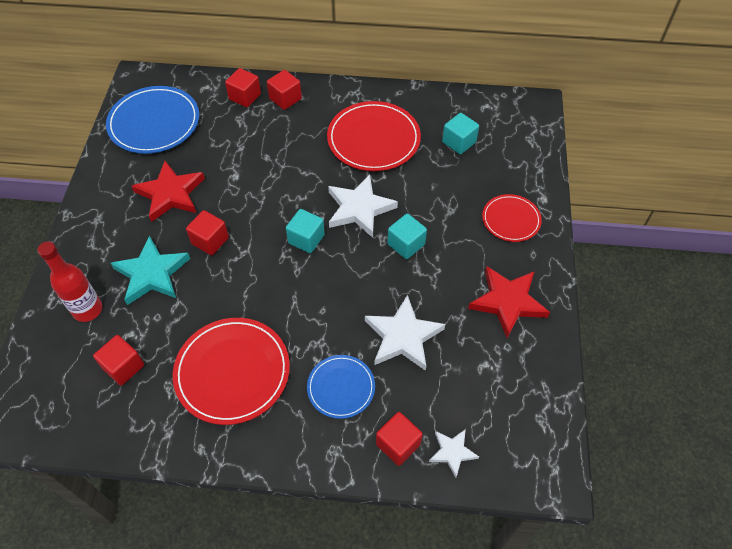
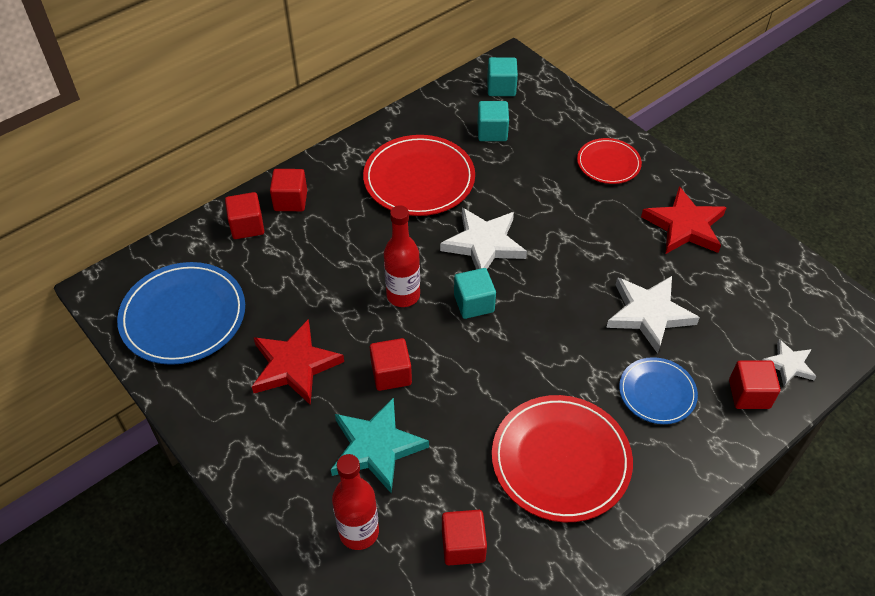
camera: 45 degrees left, 5 degrees down
(274, 201) = (403, 295): none -> red bottle
(406, 244) = (558, 243): turquoise cube -> turquoise cube (501, 88)

